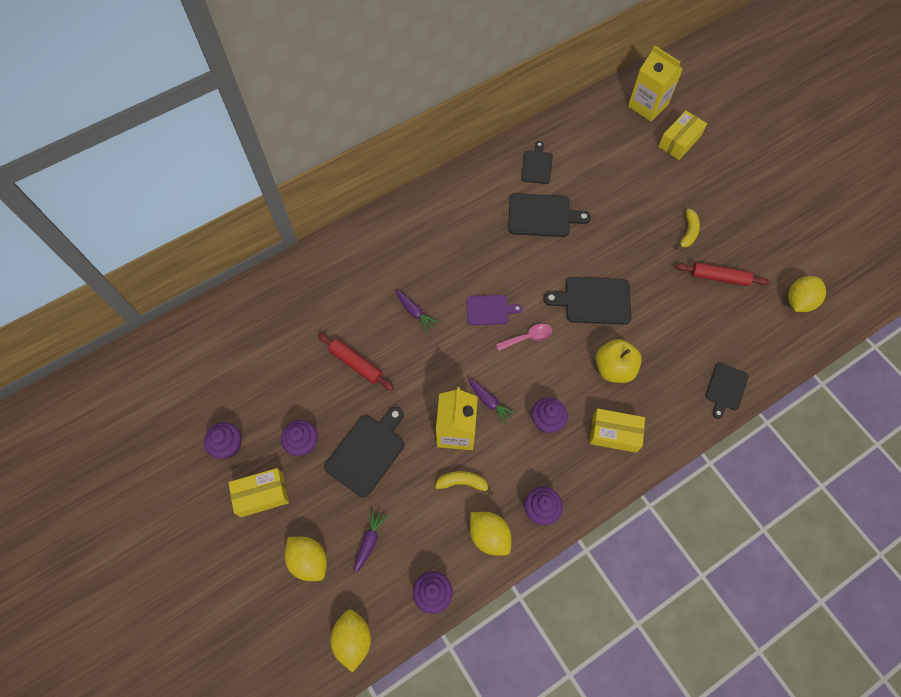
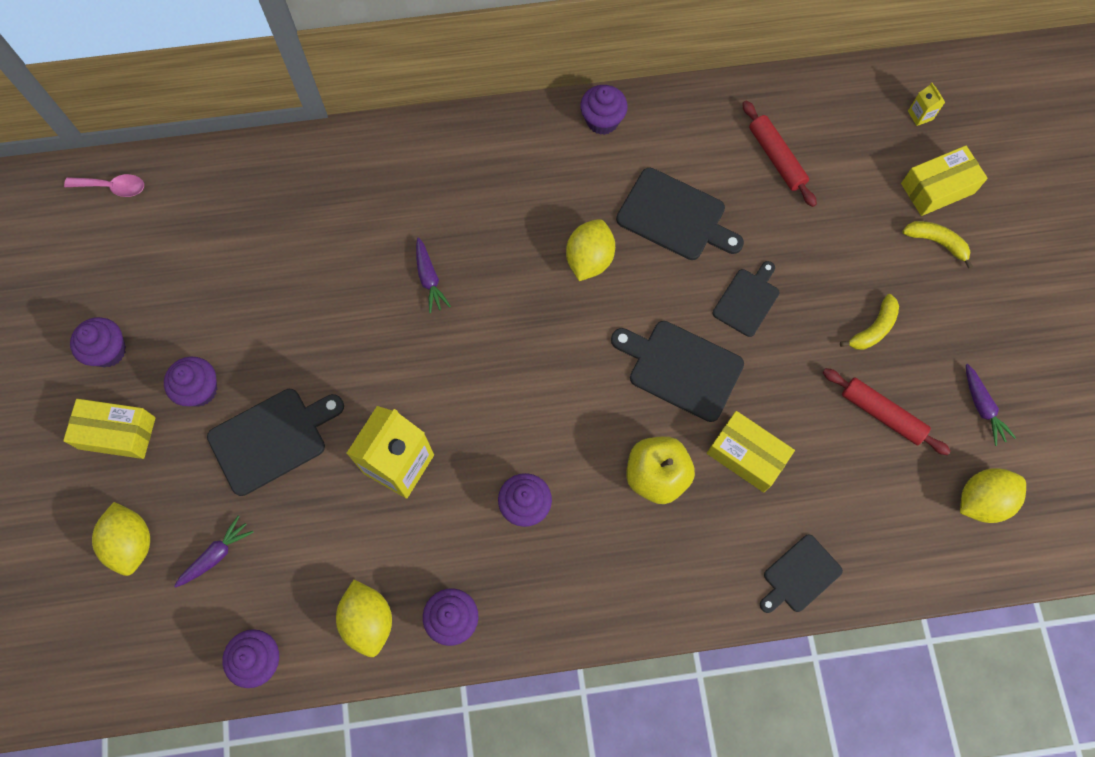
camera: 25 degrees right, 5 degrees up
(353, 639) = (134, 667): yellow lemon -> yellow lemon (589, 259)
(356, 364) = (317, 315): red rolling pin -> red rolling pin (776, 158)
(463, 482) = (371, 535): yellow banana -> yellow banana (936, 242)
(469, 178) = (602, 121): none -> purple cupcake
(489, 310) = (530, 319): purple cutting board -> none
(489, 402) = (463, 444): purple carrot -> purple carrot (982, 407)
(528, 337) = (562, 380): pink spoon -> pink spoon (113, 187)
(537, 165) = (707, 140): black cutting board -> black cutting board (747, 300)
(614, 434) = (607, 565): yellow box -> yellow box (746, 455)
(647, 105) = (920, 115): yellow carton -> yellow carton, size x0.41

